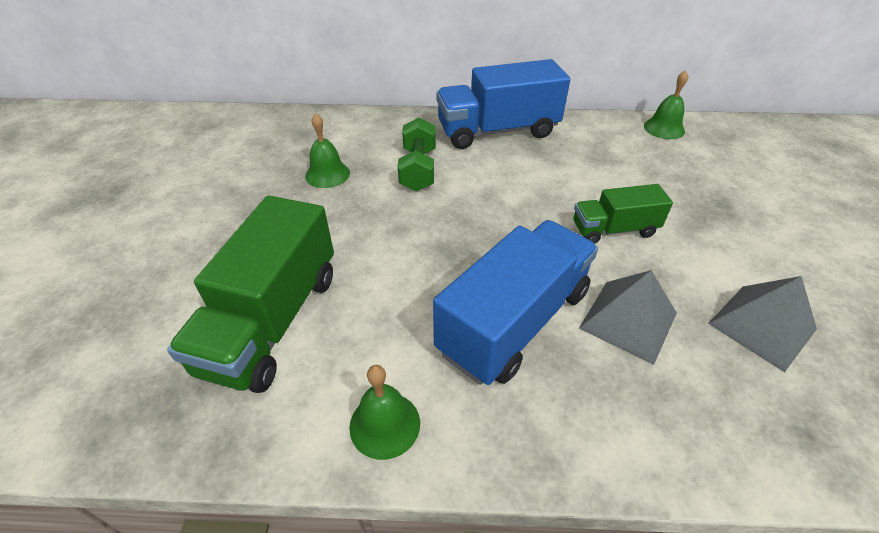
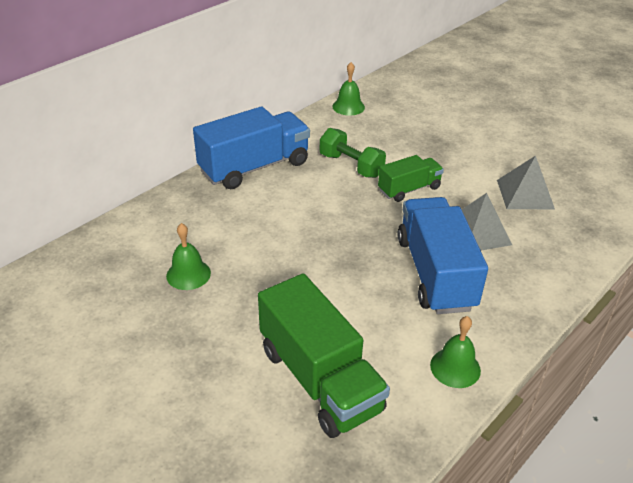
camera: 50 degrees left, 5 degrees down
(418, 169) = (246, 227): green dumbbell -> green dumbbell (351, 165)
(497, 131) = (254, 167): blue truck -> blue truck turned 150 degrees counterclockwise
(614, 230) = (409, 189): green truck -> green truck turned 150 degrees counterclockwise

